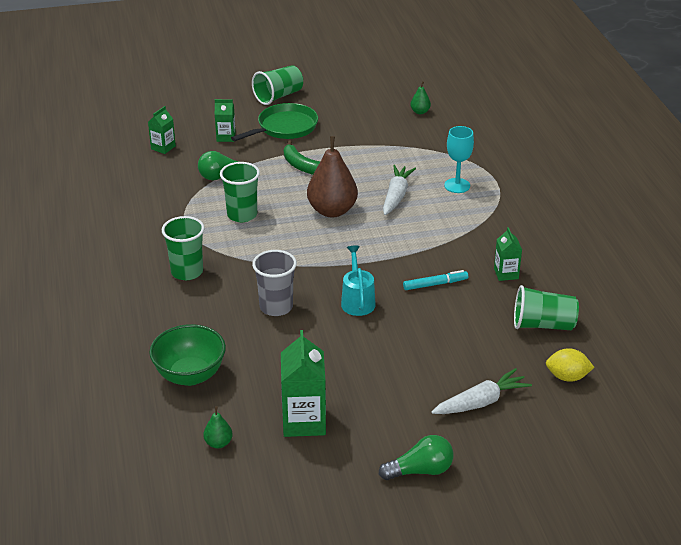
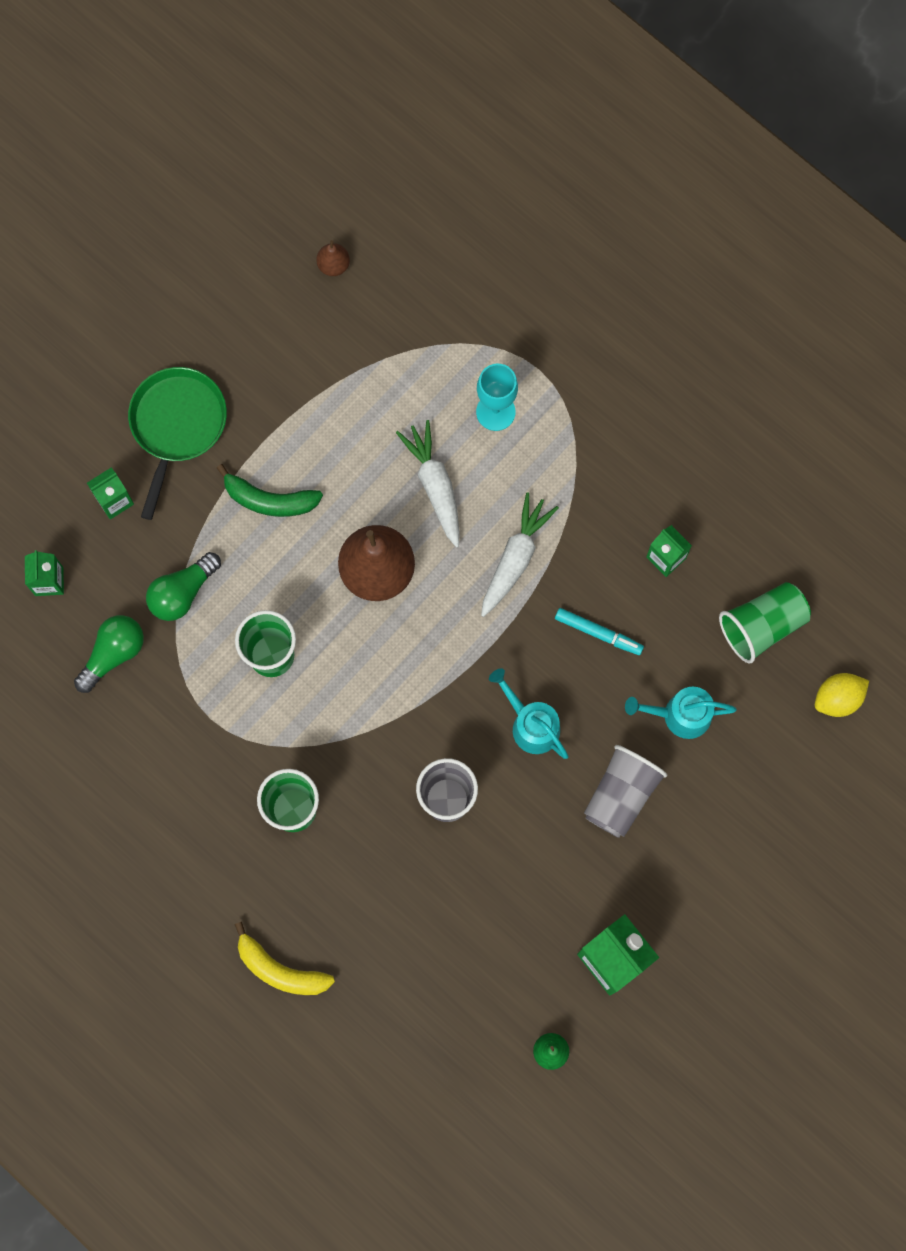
camera: 35 degrees left, 40 degrees up
(104, 327) = (280, 969): none -> yellow banana
(190, 375) = (440, 976): green bowl -> none
(278, 96) = (109, 353): green cup -> none
(382, 353) = (621, 795): none -> grey cup
(420, 112) = (333, 265): green pear -> brown pear
(420, 470) = (777, 945): green light bulb -> green light bulb (113, 654)
(435, 284) = (598, 633): turquoise marker -> turquoise marker turned 75 degrees clockwise
(454, 338) = (680, 715): none -> turquoise watering can
(481, 402) = (774, 801): white carrot -> white carrot (515, 558)

